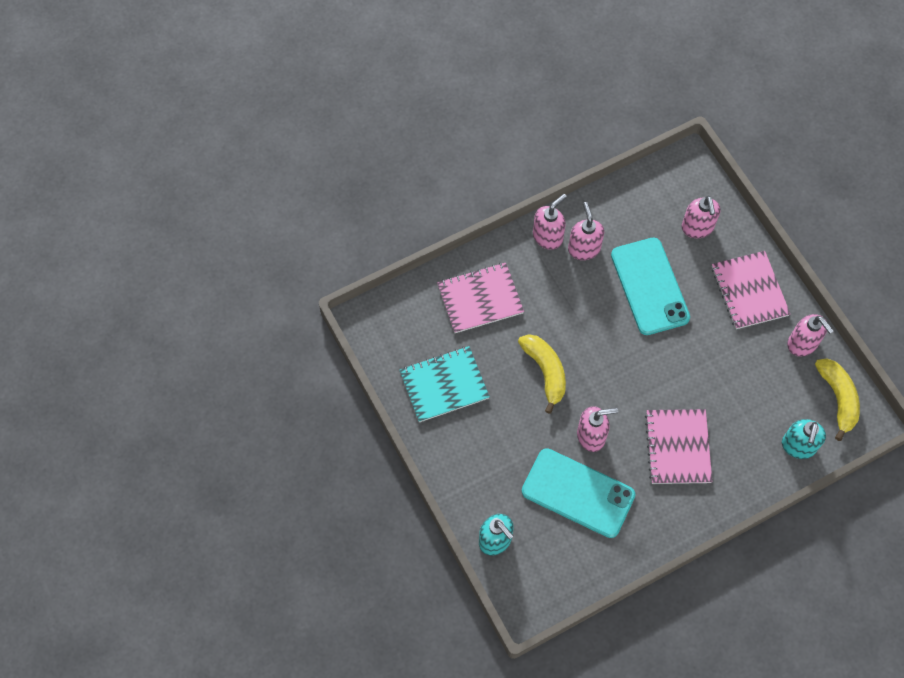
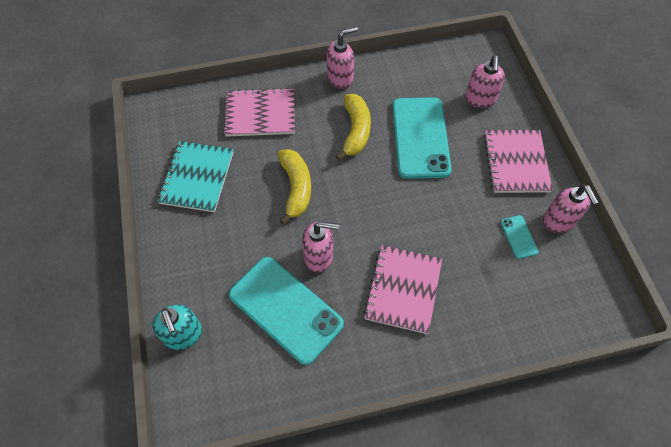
camera: 15 degrees right, 5 degrees down
(444, 385) = (197, 177): turquoise notebook -> turquoise notebook turned 75 degrees counterclockwise
(584, 248) = (369, 94): pink soap dispenser -> none
(769, 369) = (518, 237): none -> turquoise phone
(798, 446) = (531, 320): turquoise soap dispenser -> none
(838, 398) = (585, 282): yellow banana -> yellow banana (355, 130)

